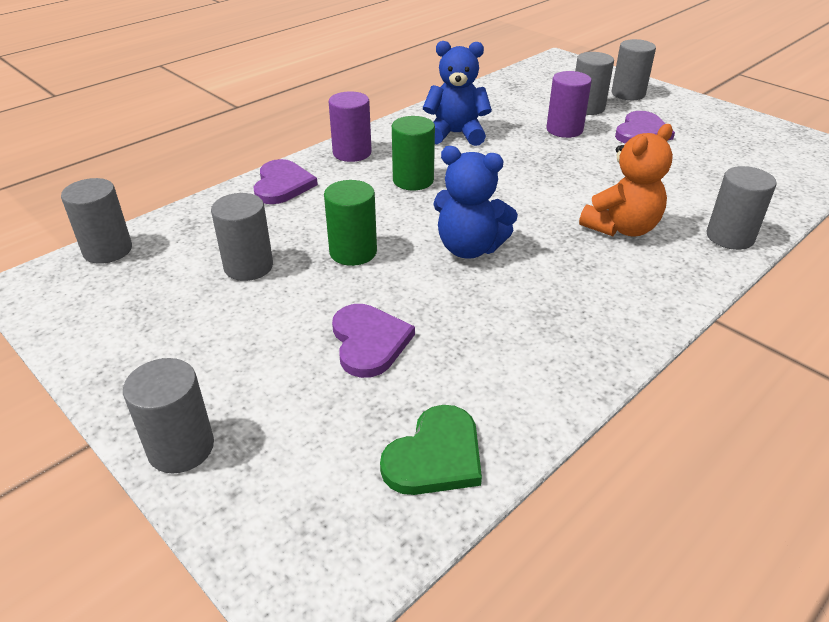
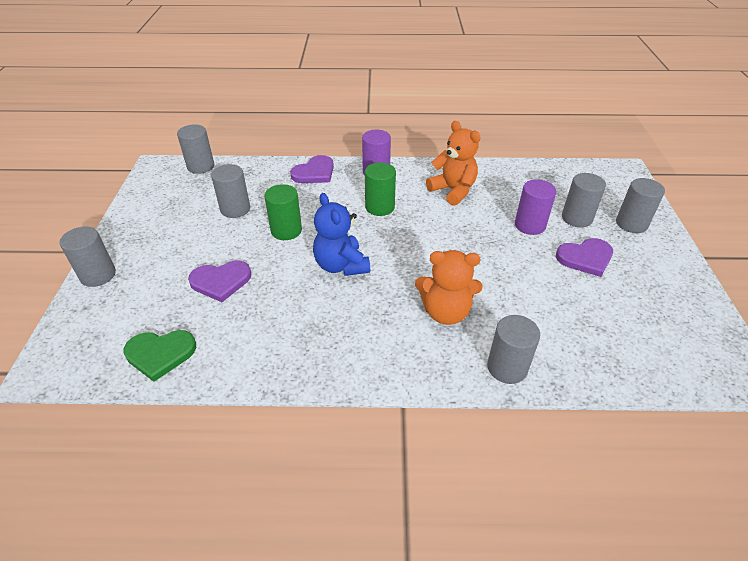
camera: 45 degrees right, 5 degrees up
(369, 342) = (221, 281): purple heart -> purple heart turned 45 degrees clockwise
(456, 134) = (453, 190): blue teddy bear -> orange teddy bear

